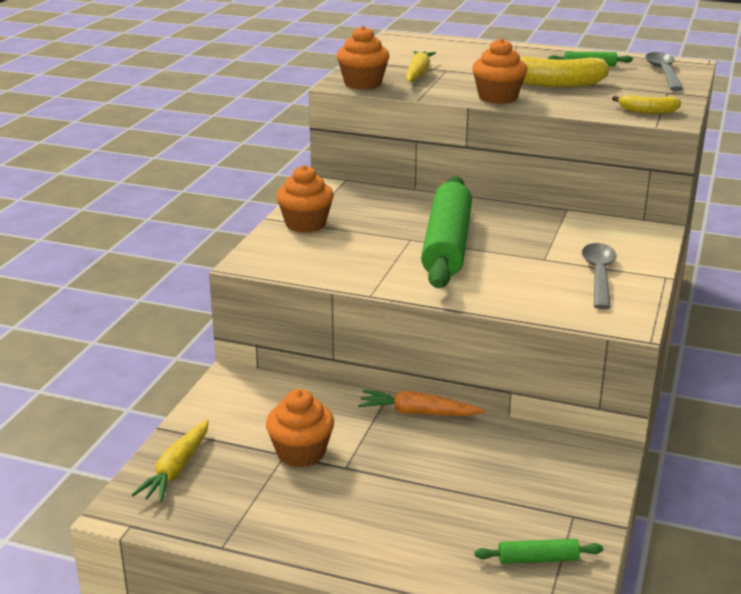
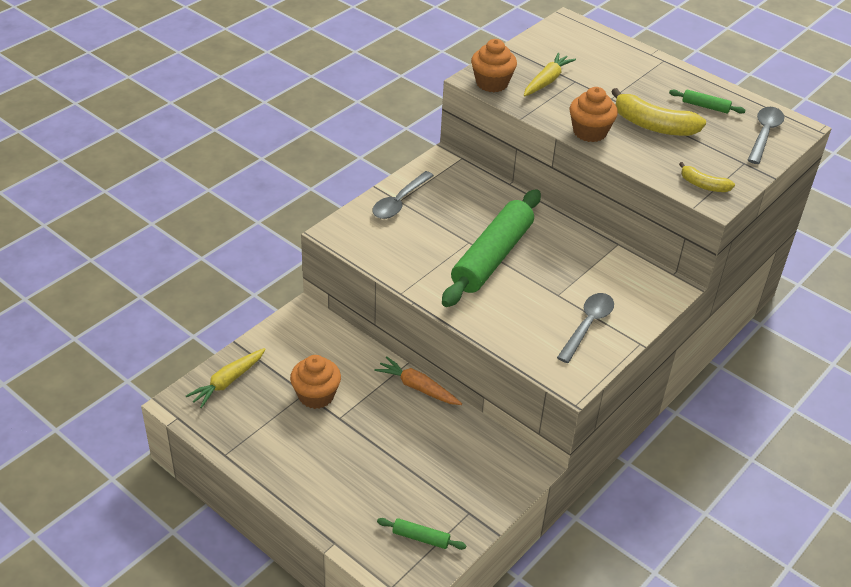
camera: 20 degrees right, 15 degrees up
(305, 224) = (399, 202): orange cupcake -> grey spoon

